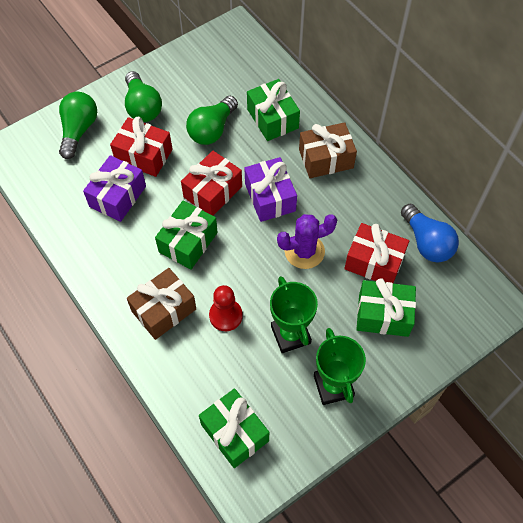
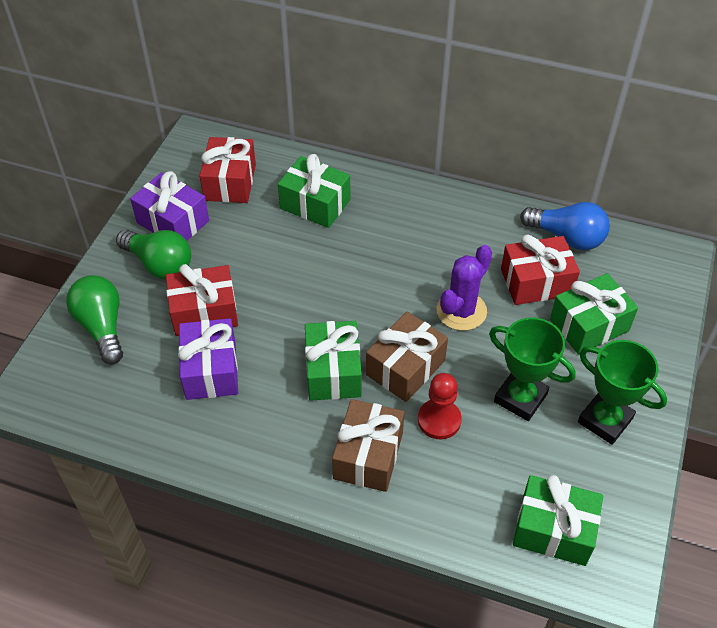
camera: 35 degrees left, 10 degrees down
(212, 130) = (259, 247): green light bulb -> none
(212, 192) = (315, 307): red gift -> red gift (230, 182)
(270, 197) = (380, 279): purple gift -> purple gift (173, 222)
(326, 159) = (403, 213): brown gift -> brown gift (405, 368)

